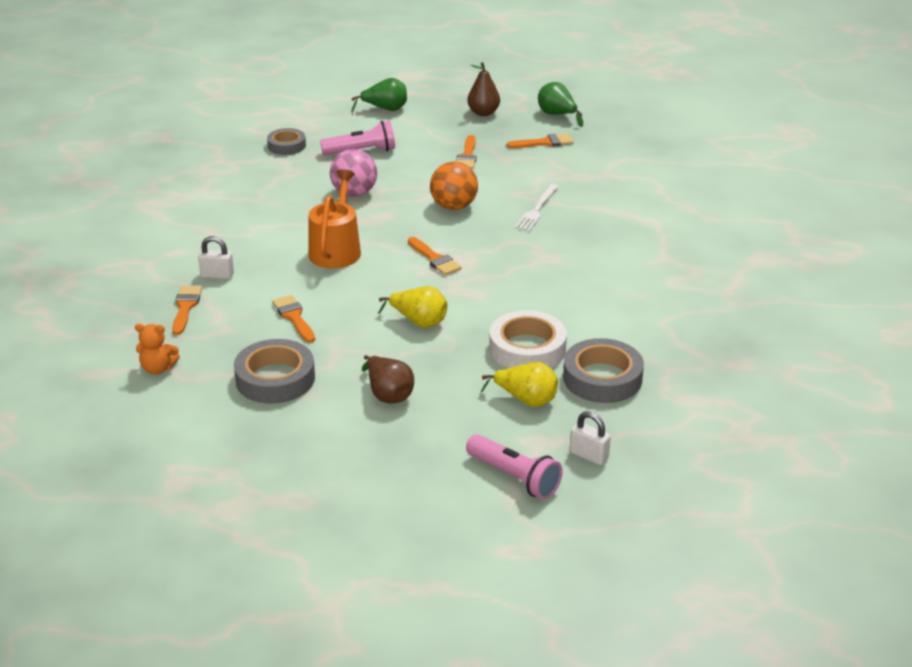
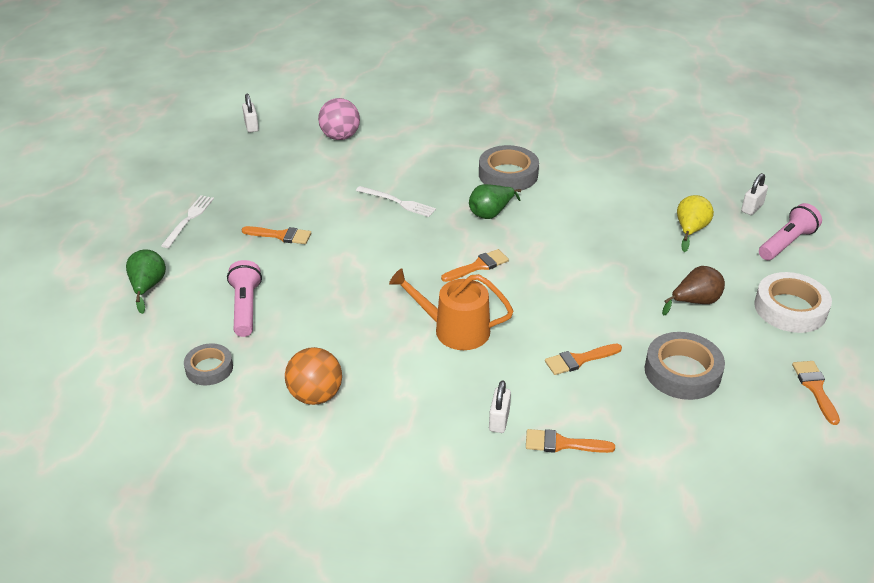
camera: 85 degrees left, 5 degrees up
(158, 368) = (677, 459): orange teddy bear -> none
(354, 193) = (340, 315): pink ball -> pink ball (340, 137)
(419, 322) = (584, 280): yellow pear -> none
(454, 206) = (382, 250): orange ball -> orange ball (315, 395)
(483, 113) = (189, 219): brown pear -> white fork
(527, 348) = (620, 224): white tape -> white tape (790, 308)
(544, 143) = (269, 187): orange brush -> orange brush (815, 388)
(557, 115) = (214, 175): green pear -> green pear (491, 213)
(602, 378) = (656, 193): grey tape -> grey tape (508, 174)
(653, 122) = (251, 126): none -> white padlock

